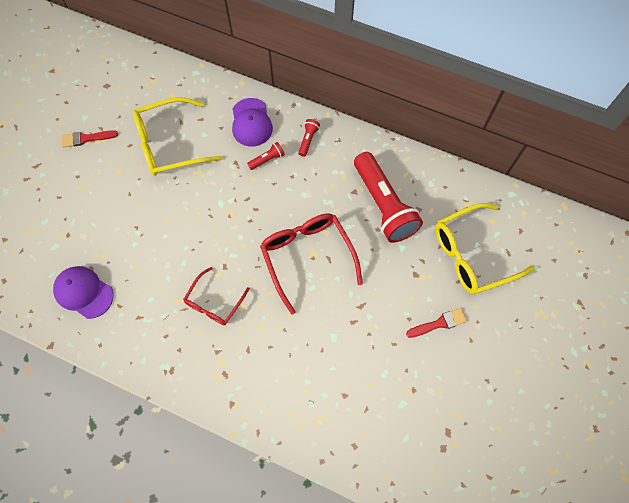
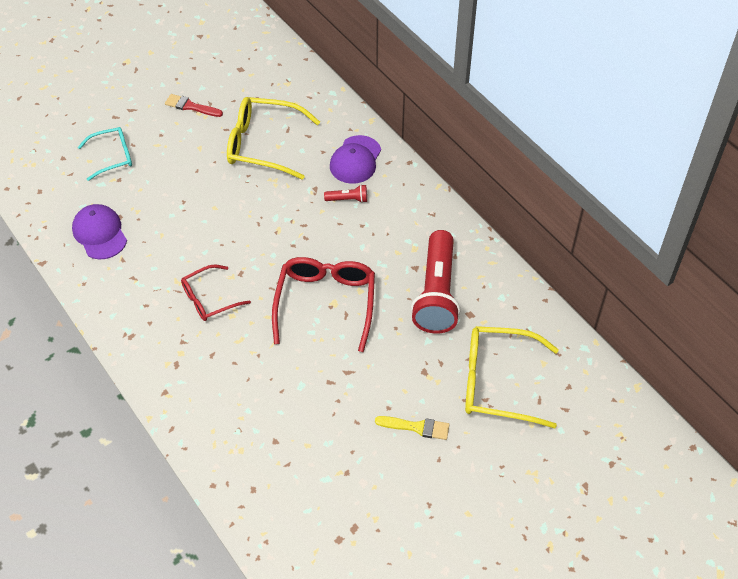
camera: 30 degrees right, 15 degrees down
(48, 216) = (113, 157): none -> turquoise glasses
(308, 140) = (401, 200): red flashlight -> none
(439, 323) = (416, 427): red brush -> yellow brush

